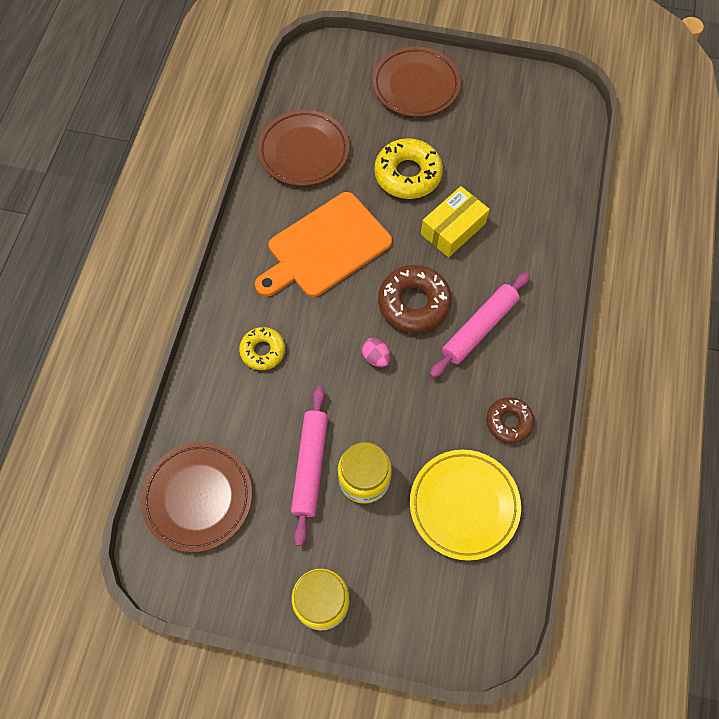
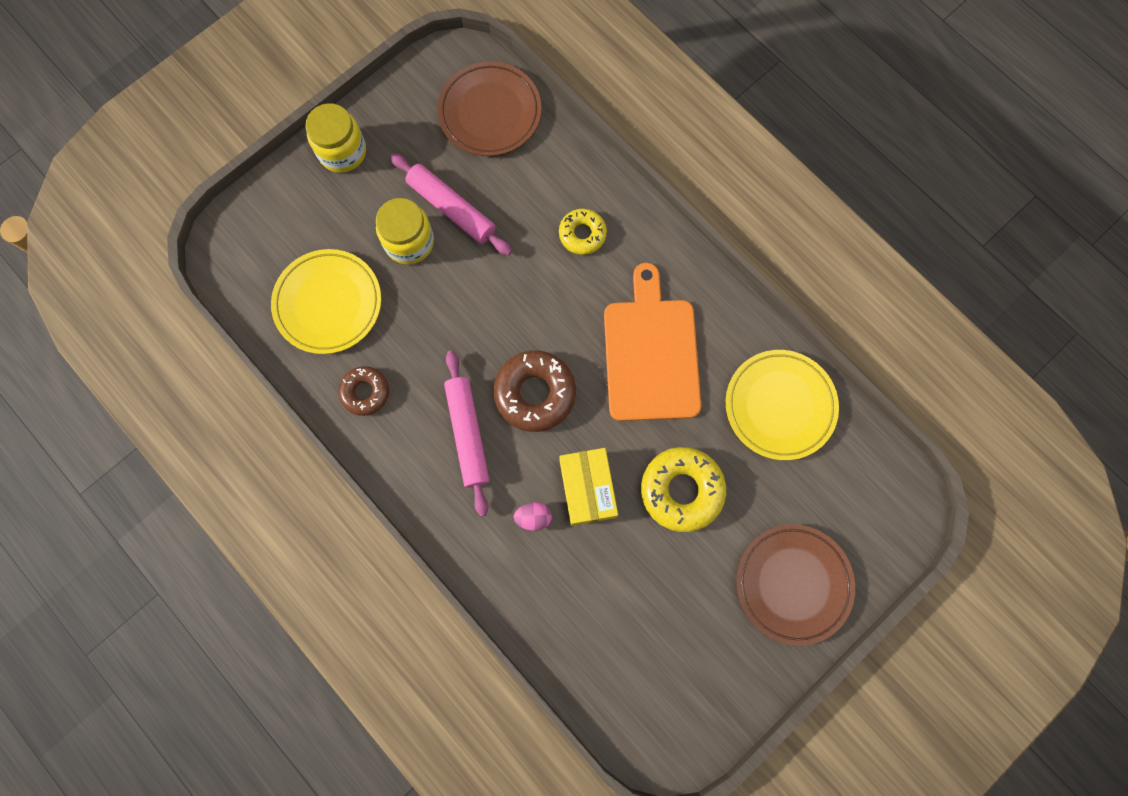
camera: 125 degrees right, 10 degrees up
(304, 151) = (779, 406): brown plate -> yellow plate
(376, 357) = (507, 323): pink egg -> pink egg (533, 517)

